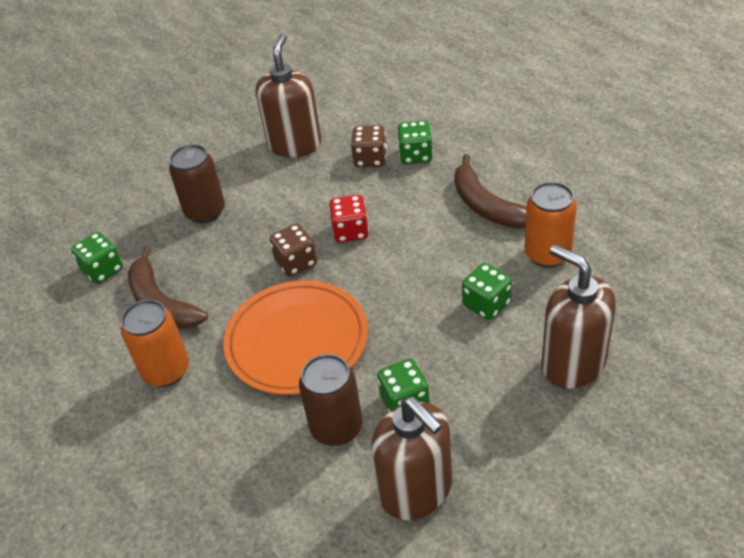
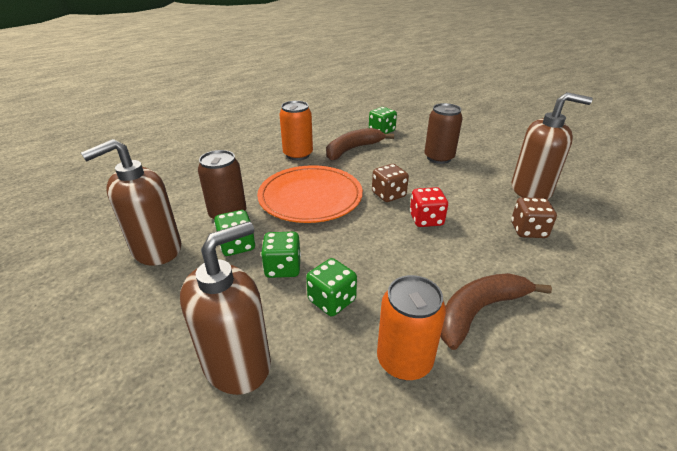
camera: 85 degrees right, 10 degrees down
(415, 155) = (547, 260): green dice -> green dice (283, 268)

